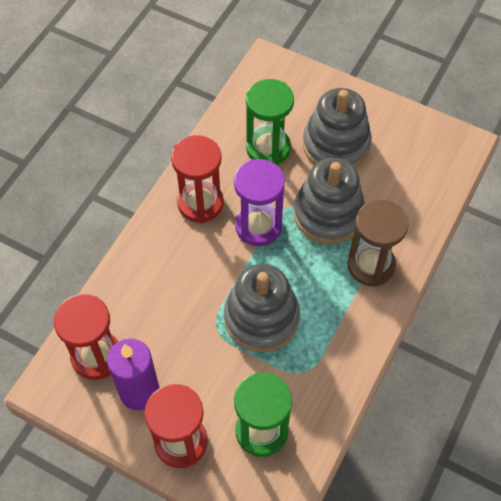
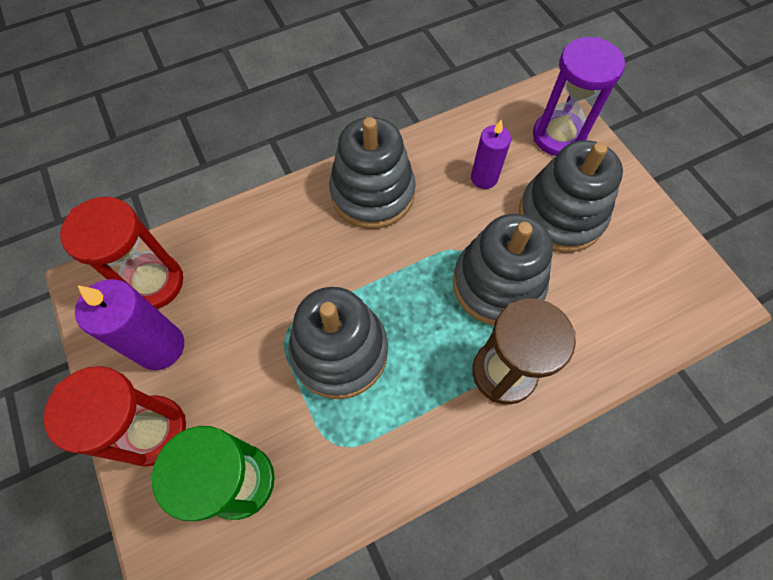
camera: 35 degrees right, 5 degrees up
(200, 203) = (372, 193): red hourglass -> grey stacking toy
(258, 226) = (412, 251): purple hourglass -> purple hourglass (558, 136)
(268, 148) = (484, 178): green hourglass -> purple candle

